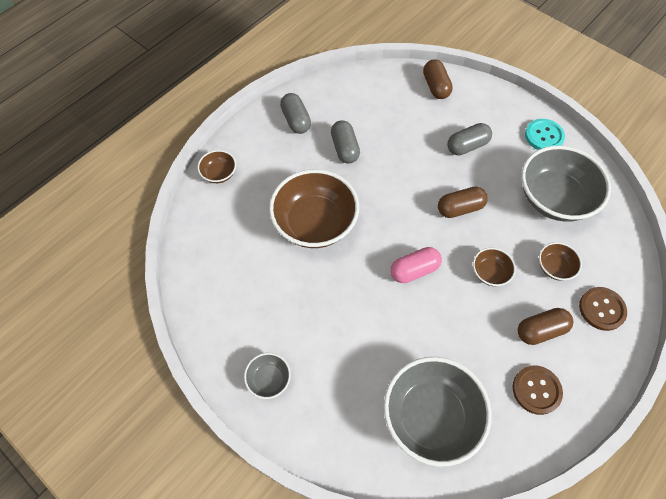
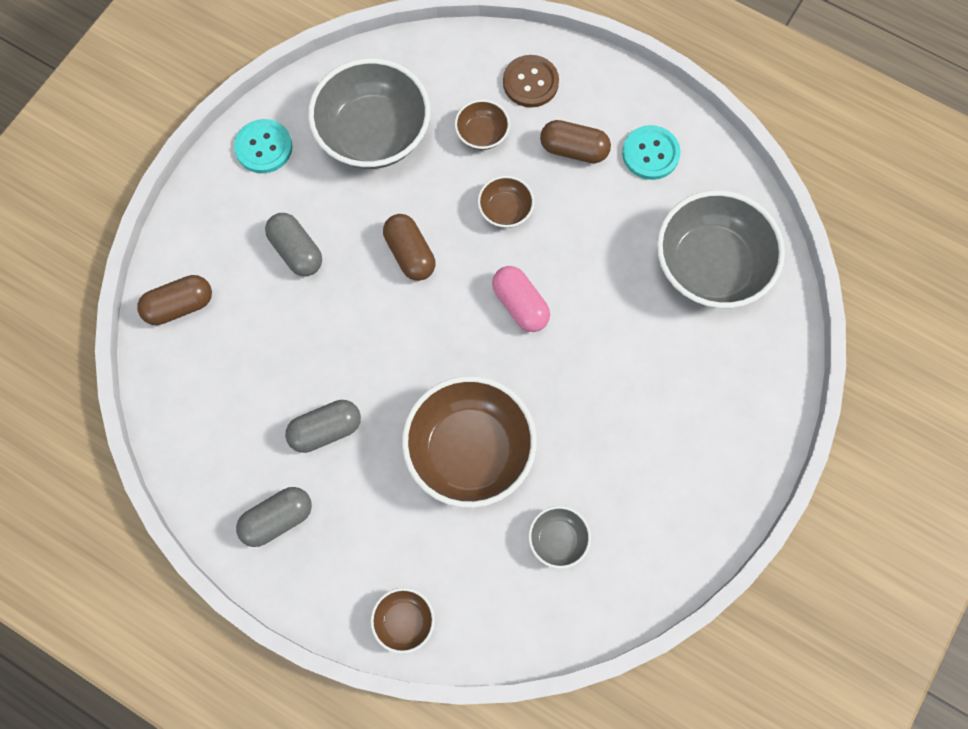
camera: 100 degrees left, 10 degrees up
(269, 379) = (714, 466): grey bowl -> grey bowl (558, 540)
(536, 390) = (650, 154): brown button -> turquoise button
(540, 330) = (574, 150): brown capsule -> brown capsule turned 45 degrees counterclockwise

